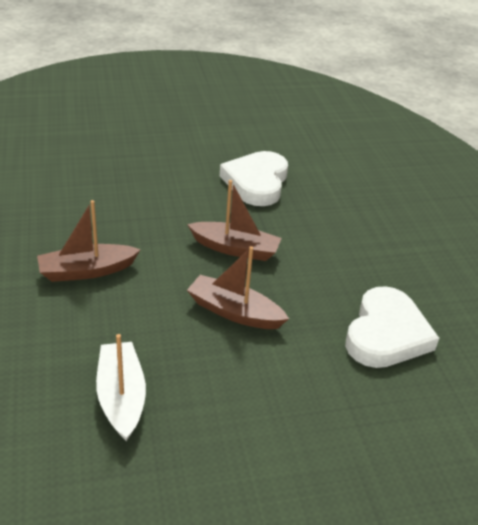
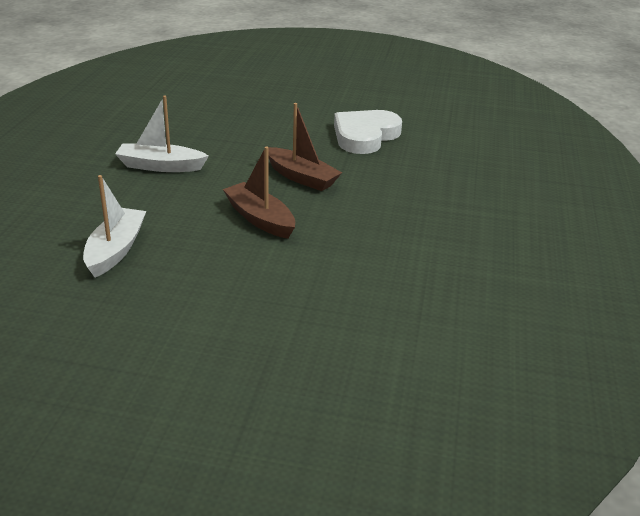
camera: 25 degrees right, 5 degrees down
(87, 271) = (160, 166): brown boat -> white boat
(386, 334) = (389, 266): white heart -> none

